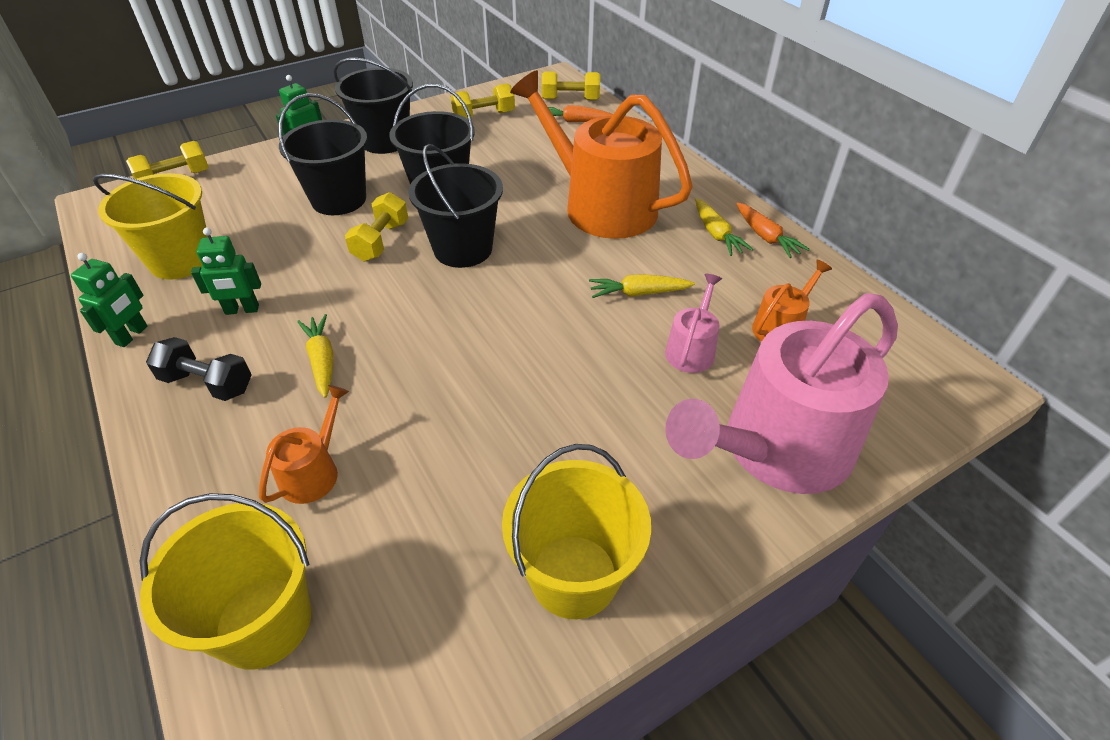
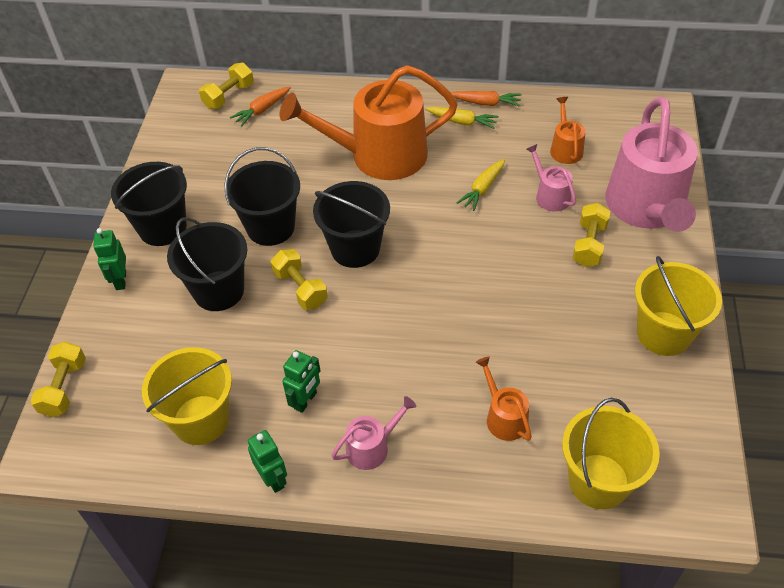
camera: 50 degrees left, 5 degrees up
(207, 383) = (372, 447): black dumbbell -> pink watering can
(322, 361) = (404, 374): yellow carrot -> none
(484, 116) = (194, 154): yellow dumbbell -> yellow dumbbell (589, 244)

